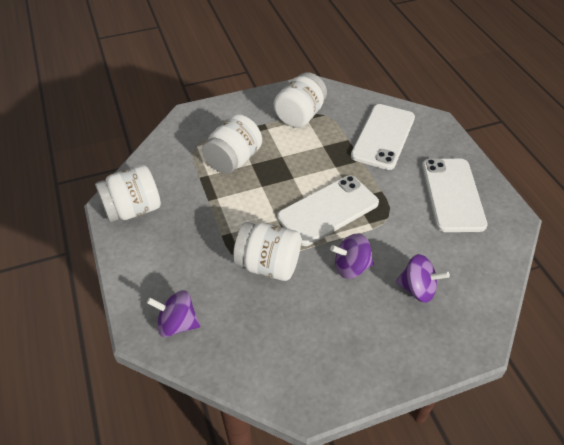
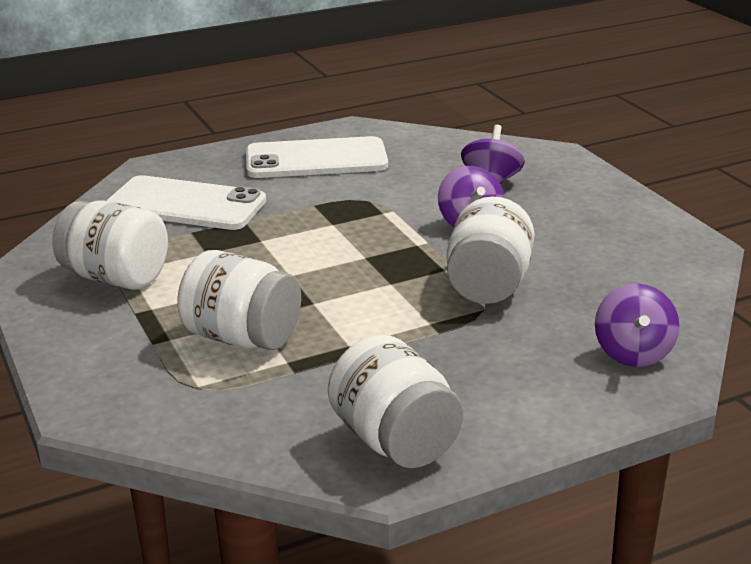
camera: 95 degrees left, 20 degrees down
(328, 210) = (361, 243): white phone -> none

